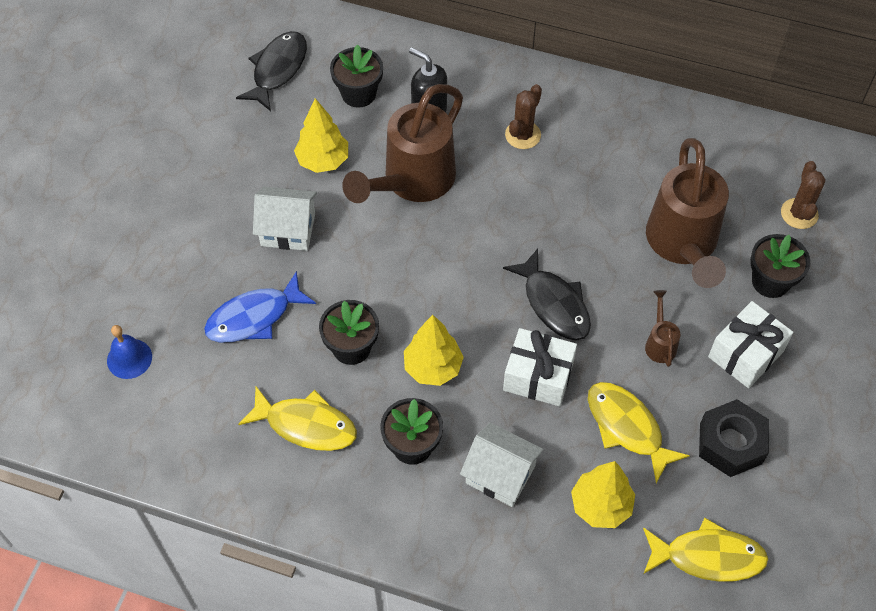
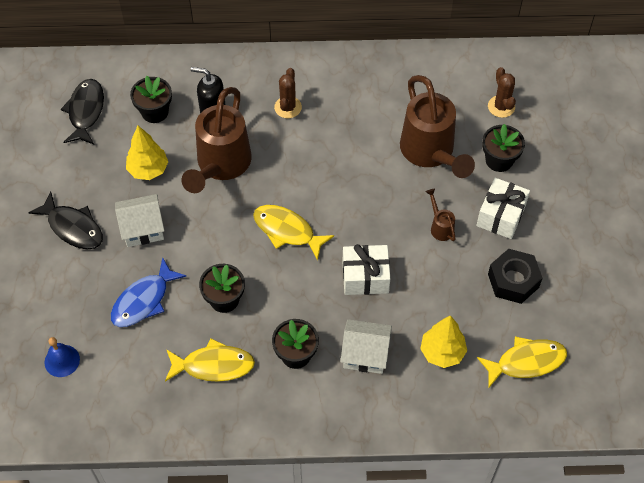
camera: 20 degrees left, 0 degrees up
(433, 367) = (288, 295): yellow tree -> none
(554, 304) = (356, 222): black fish -> black fish (73, 227)
(627, 427) = (440, 293): yellow fish -> yellow fish (287, 231)

